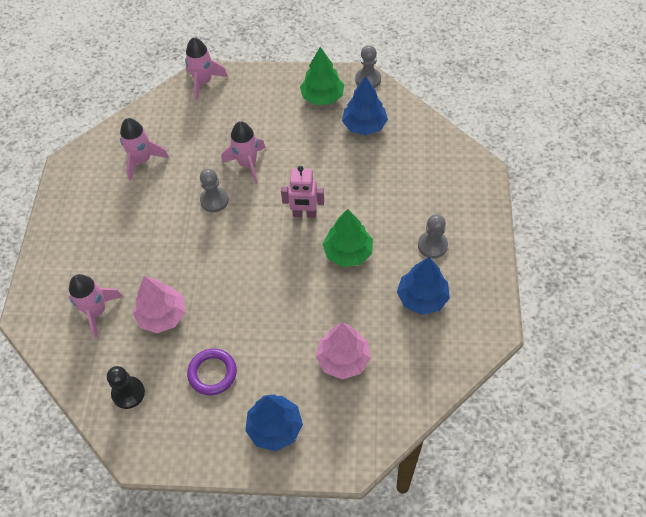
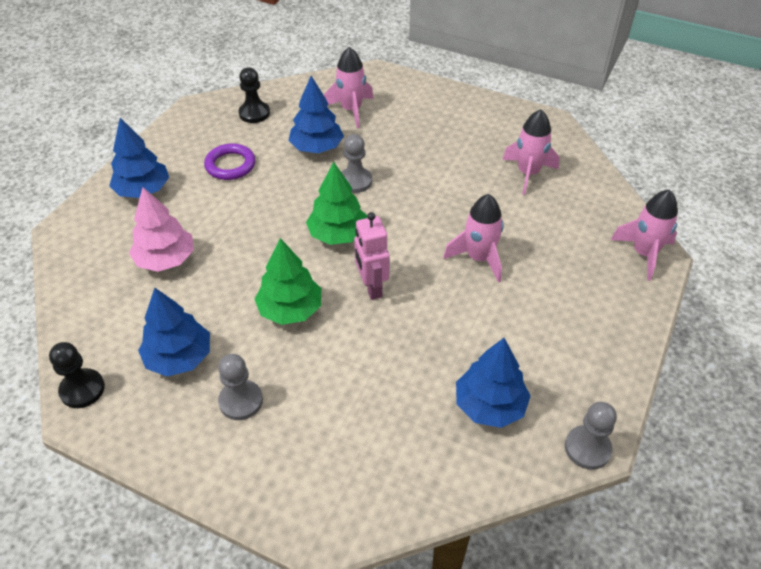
camera: 110 degrees right, 10 degrees down
(162, 315) = (316, 147): pink tree -> blue tree
(214, 200) = (437, 216): grey pawn -> grey pawn (355, 181)
(304, 214) = (371, 287): pink robot -> pink robot turned 45 degrees counterclockwise
(322, 97) = (569, 374): green tree -> green tree (338, 234)
(478, 341) = (82, 389): none -> black pawn

